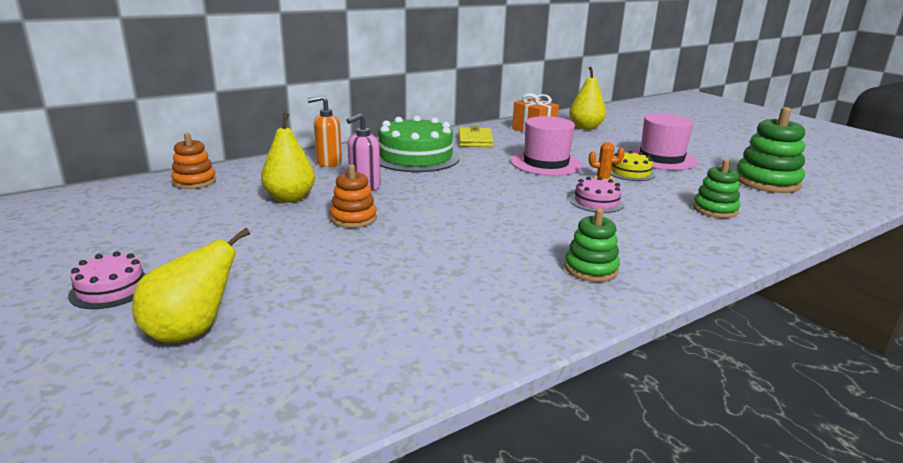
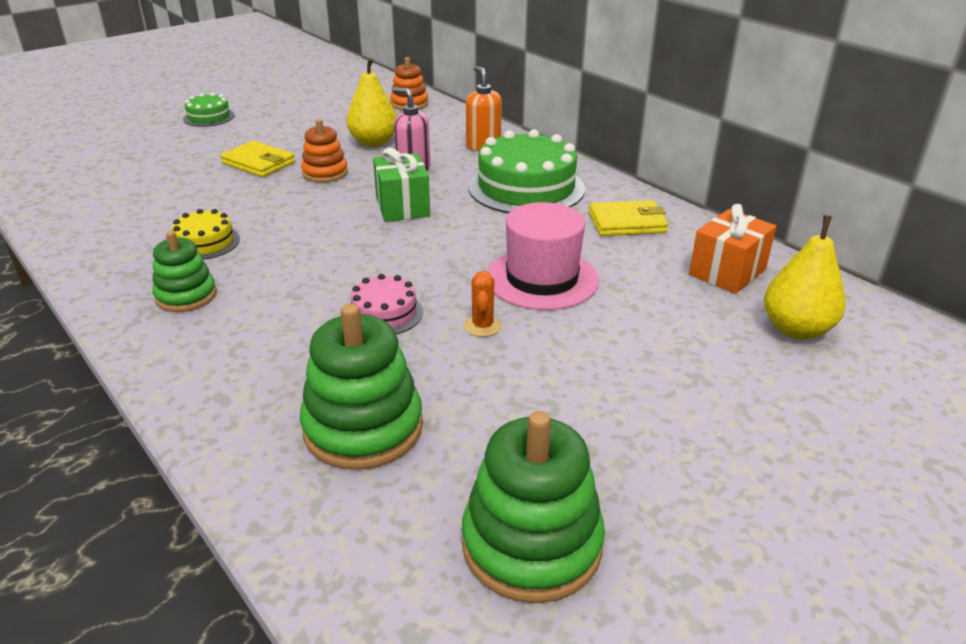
camera: 85 degrees right, 10 degrees up
(111, 289) = (209, 117): pink cake -> green cake
(191, 332) = (142, 147): yellow pear -> none
(307, 249) = (259, 163): none -> yellow wallet
(437, 192) = (402, 207): none -> green gift
(630, 172) = (527, 357): yellow cake -> yellow cake (205, 242)
(661, 158) = (630, 406): pink hat -> none
(715, 209) = (363, 428): green stacking toy -> green stacking toy, size x1.62

